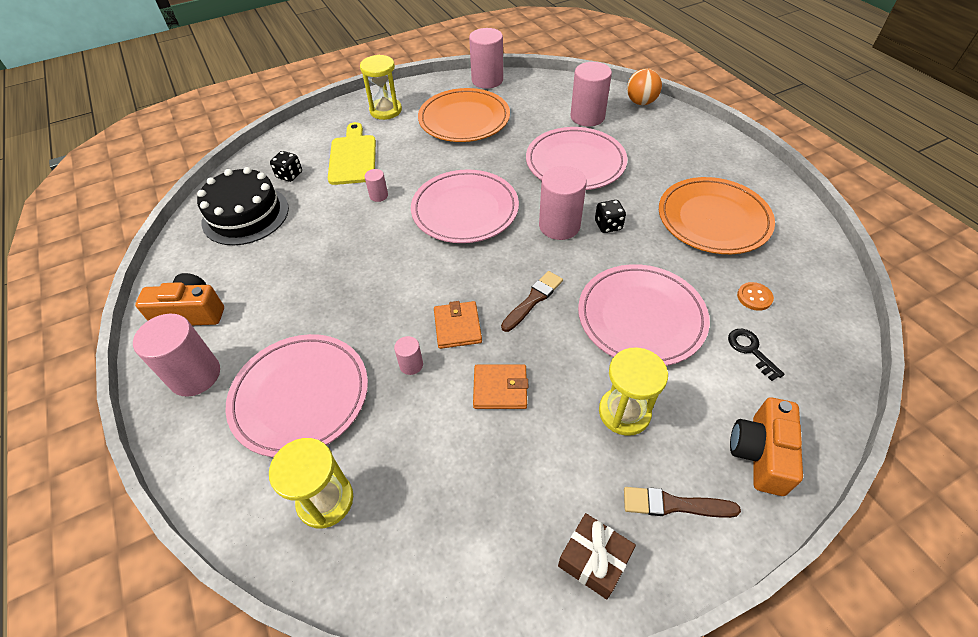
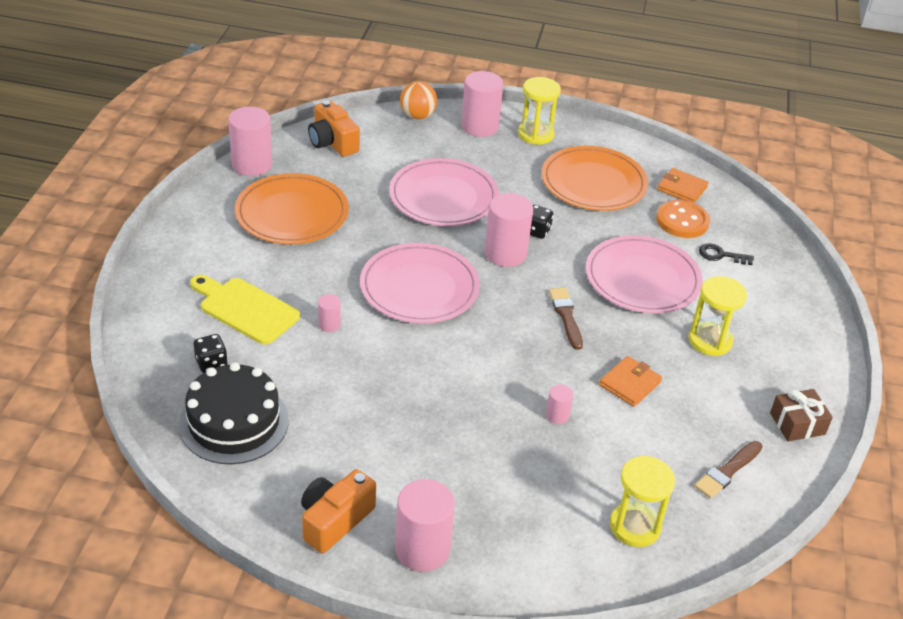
camera: 55 degrees left, 10 degrees down
(300, 396) = (520, 493): pink plate -> none
(385, 110) = (200, 249): yellow hourglass -> yellow hourglass (535, 134)
(457, 327) = (547, 370): orange wallet -> orange wallet (682, 188)
(587, 117) = (394, 152): pink cylinder -> pink cylinder (479, 126)
(674, 504) = (793, 366): brown brush -> brown brush (727, 471)
(754, 297) = (682, 221): orange button -> orange button, size x1.79
(760, 453) = (794, 308): orange camera -> orange camera (332, 142)

